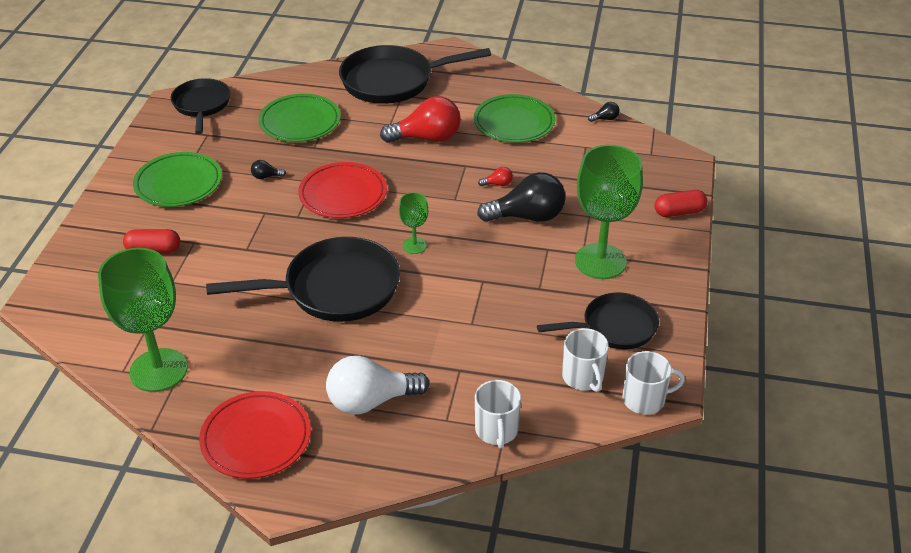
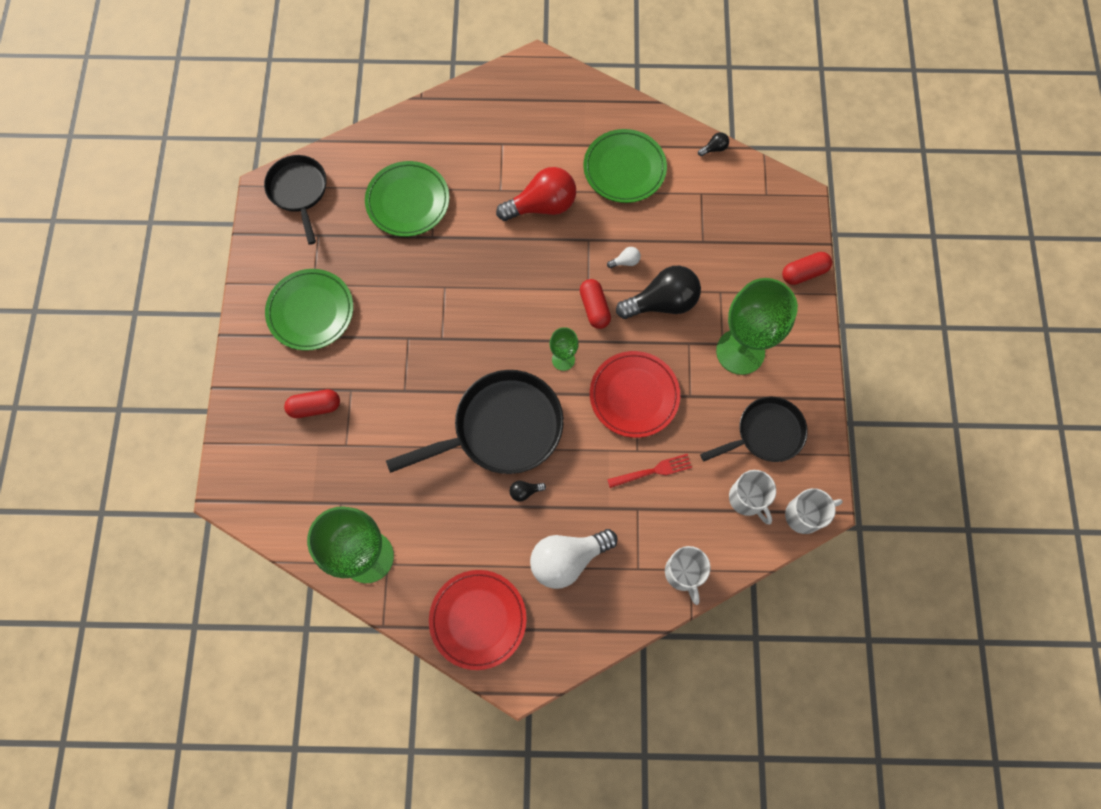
camera: 10 degrees left, 30 degrees up
(266, 176) = (395, 287): black light bulb -> black light bulb (525, 491)
(343, 194) = (478, 300): red plate -> red plate (634, 395)
(393, 81) = (488, 123): black pan -> none
(457, 212) = (594, 308): none -> red capsule
(484, 341) = (652, 471): none -> red fork
(498, 184) = (625, 261): red light bulb -> white light bulb

